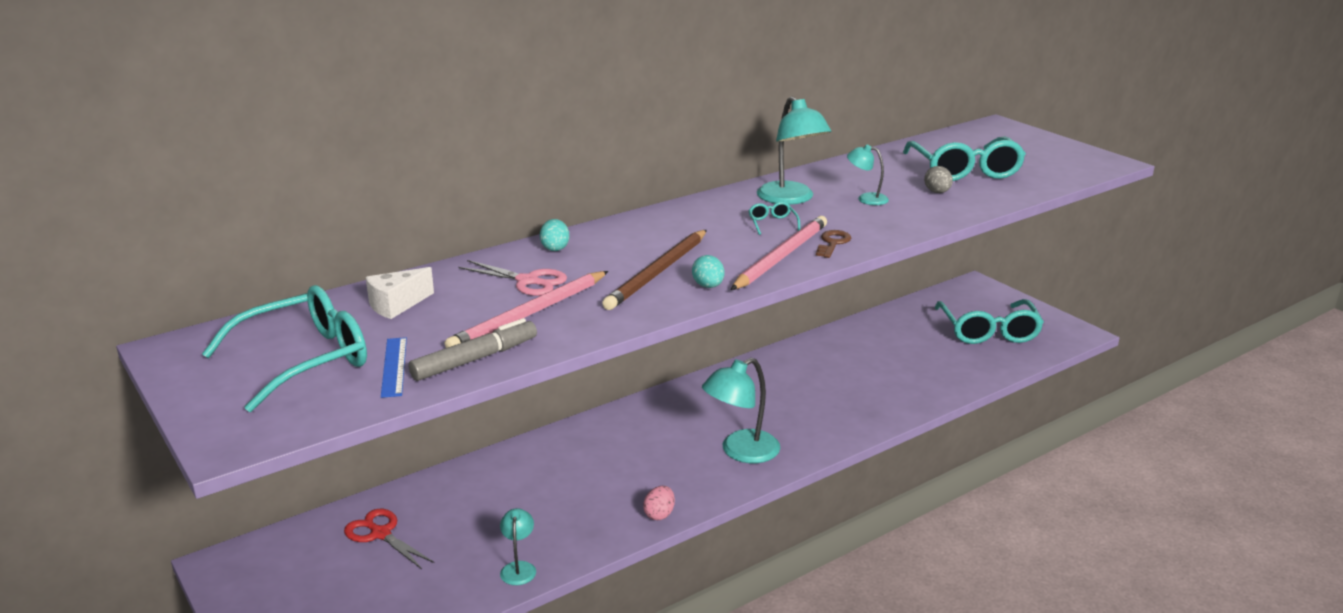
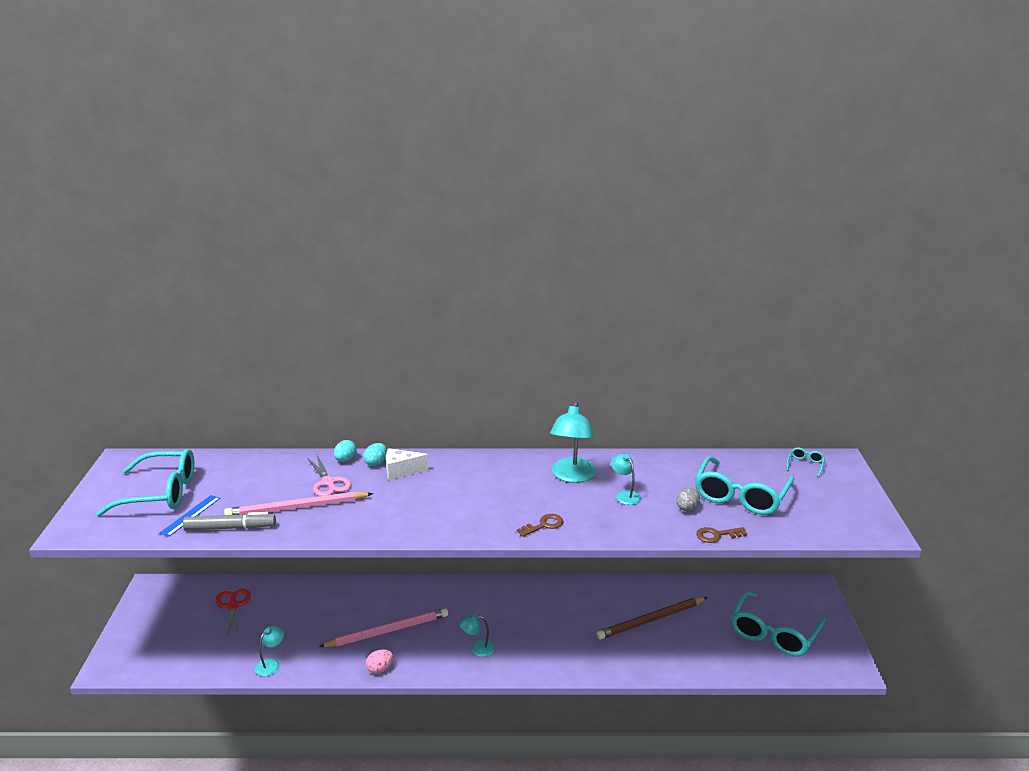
camera: 35 degrees right, 0 degrees up
(396, 305) = (245, 473): white cheese -> white cheese (401, 471)
(658, 273) = (404, 505): brown pencil -> brown pencil (651, 620)
(708, 286) = (417, 528): turquoise egg -> turquoise egg (345, 460)
(741, 452) = (477, 648): turquoise lamp -> turquoise lamp, size x0.53
(772, 223) = (529, 493): turquoise glasses -> turquoise glasses (805, 465)
(781, 256) = (494, 523): pink pencil -> pink pencil (388, 631)
(995, 203) = (717, 535): none -> brown key

